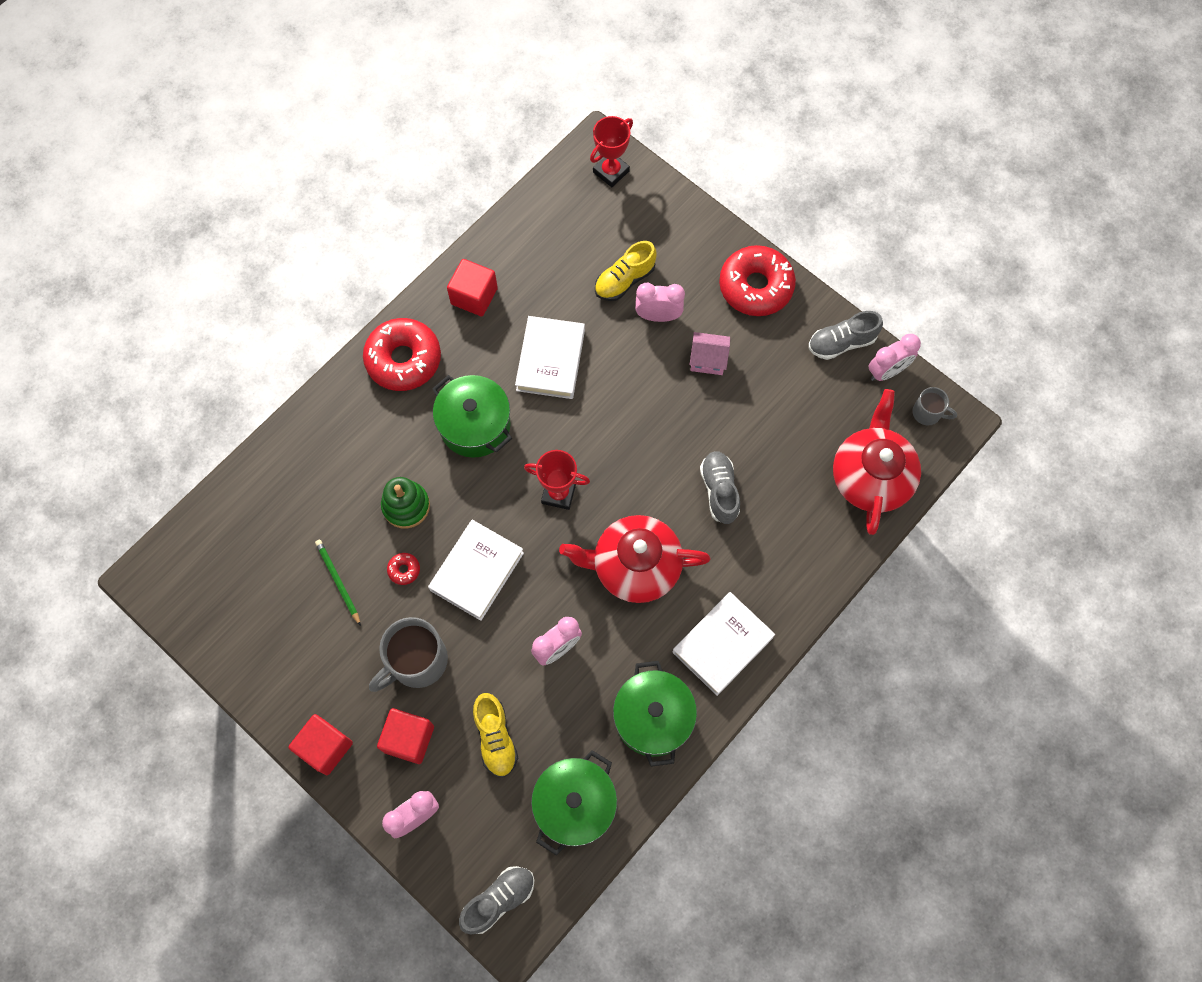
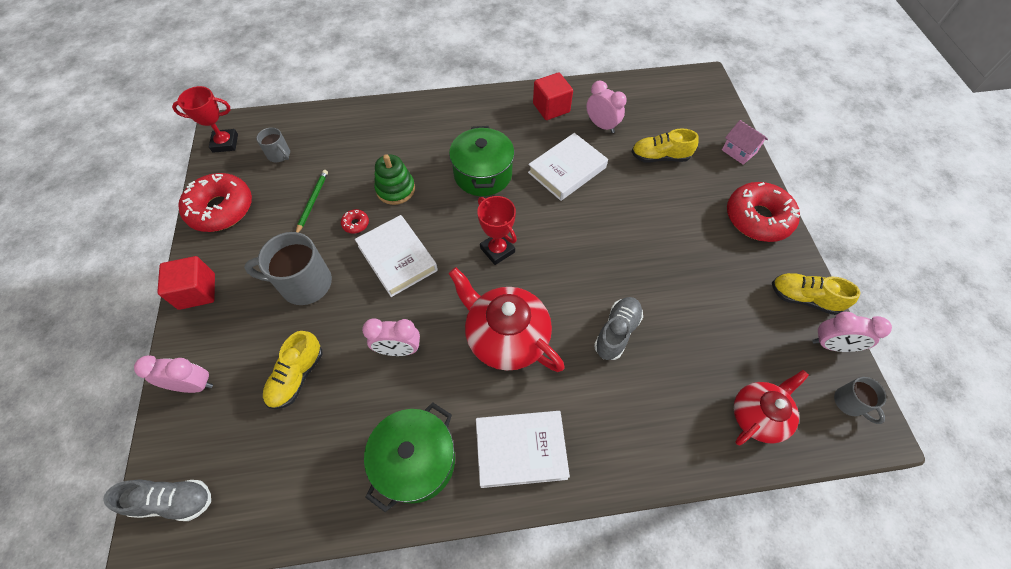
camera: 40 degrees right, 10 degrees down
(247, 560) = (279, 155): none -> grey mug
(403, 359) = (476, 113): red donut -> red donut (221, 209)
(409, 739) = (246, 329): red cube -> none
(477, 571) = (397, 258): white book -> white book turned 75 degrees clockwise
(575, 804) = (297, 477): green pot -> none
(611, 171) = (702, 96): red trophy -> red trophy (225, 143)
(658, 316) = (666, 191): pink clock -> pink clock (601, 125)
(708, 360) = (681, 240): pink house -> pink house (739, 151)
(841, 342) = (803, 298): grey shoe -> yellow shoe
(871, 476) = (758, 415): red teapot -> red teapot, size x0.66

